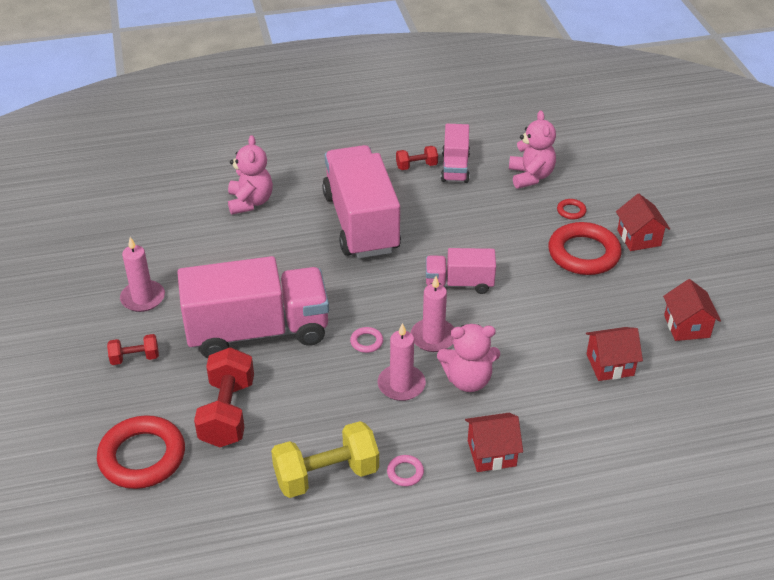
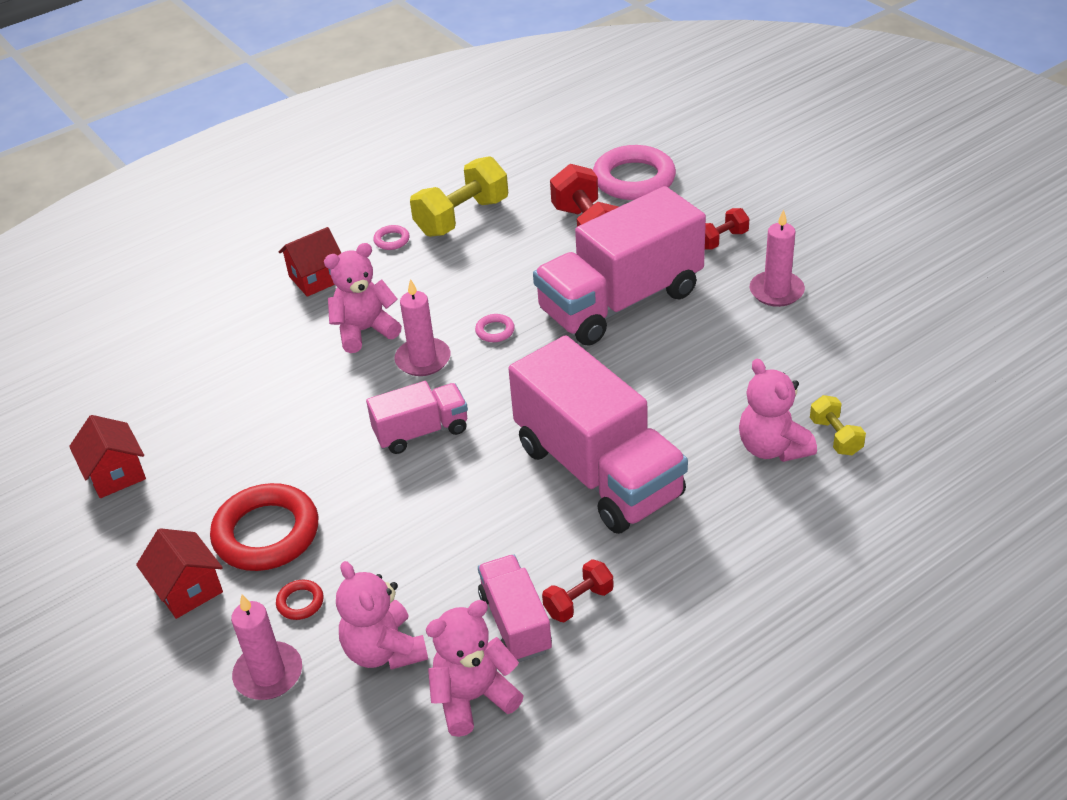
camera: 160 degrees right, 0 degrees up
(142, 457) = (634, 179): red ring -> pink ring
(209, 196) = (835, 437): none -> yellow dumbbell
(401, 385) = (433, 304): pink candle -> pink candle (268, 674)
(492, 146) = (473, 697): none -> pink teddy bear
(610, 365) = (209, 397): red house -> none

